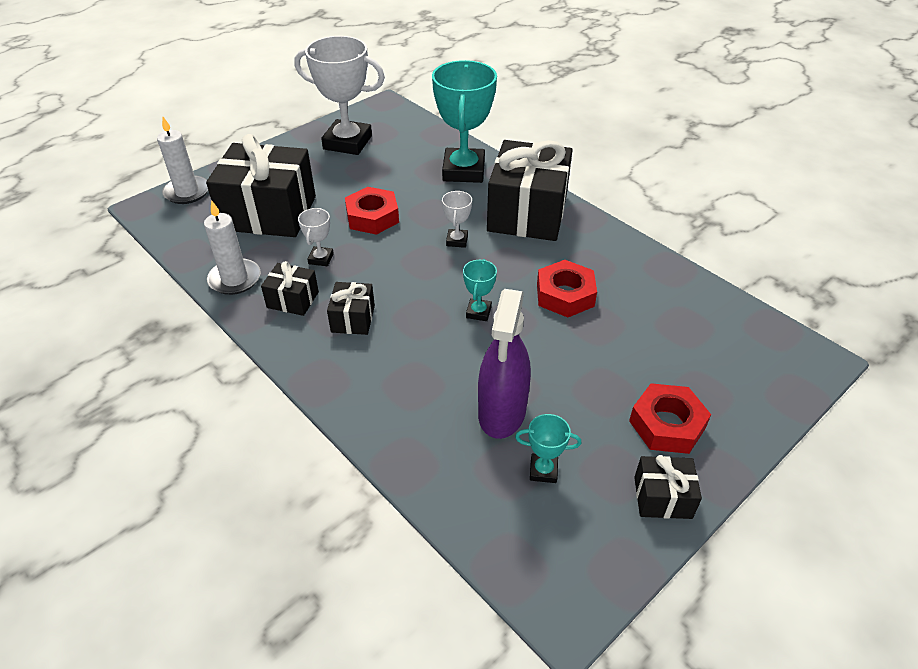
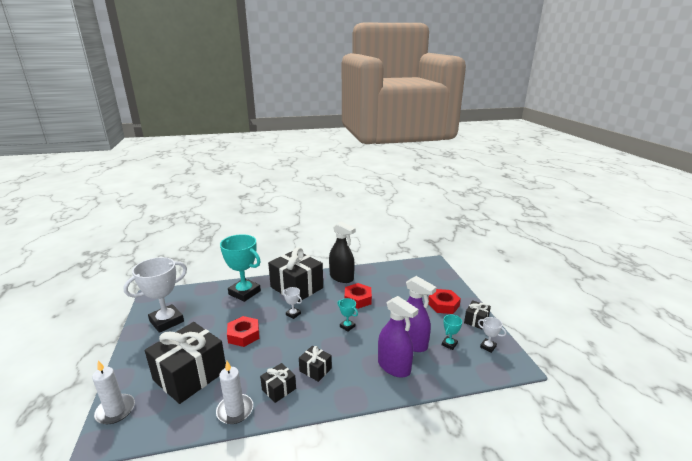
camera: 60 degrees left, 20 degrees down
(321, 259) = (256, 366): white trophy -> white trophy (488, 347)
(422, 408) = (394, 367): none -> purple spray bottle
(609, 249) = (341, 277): none -> black spray bottle

